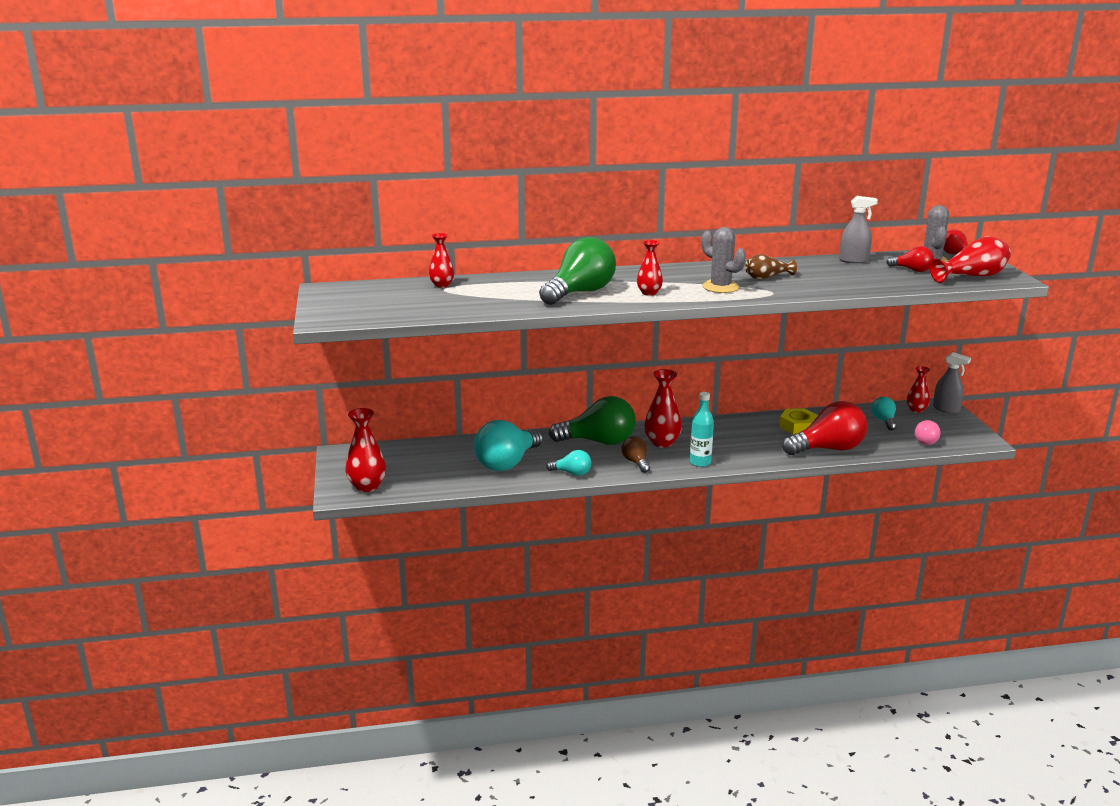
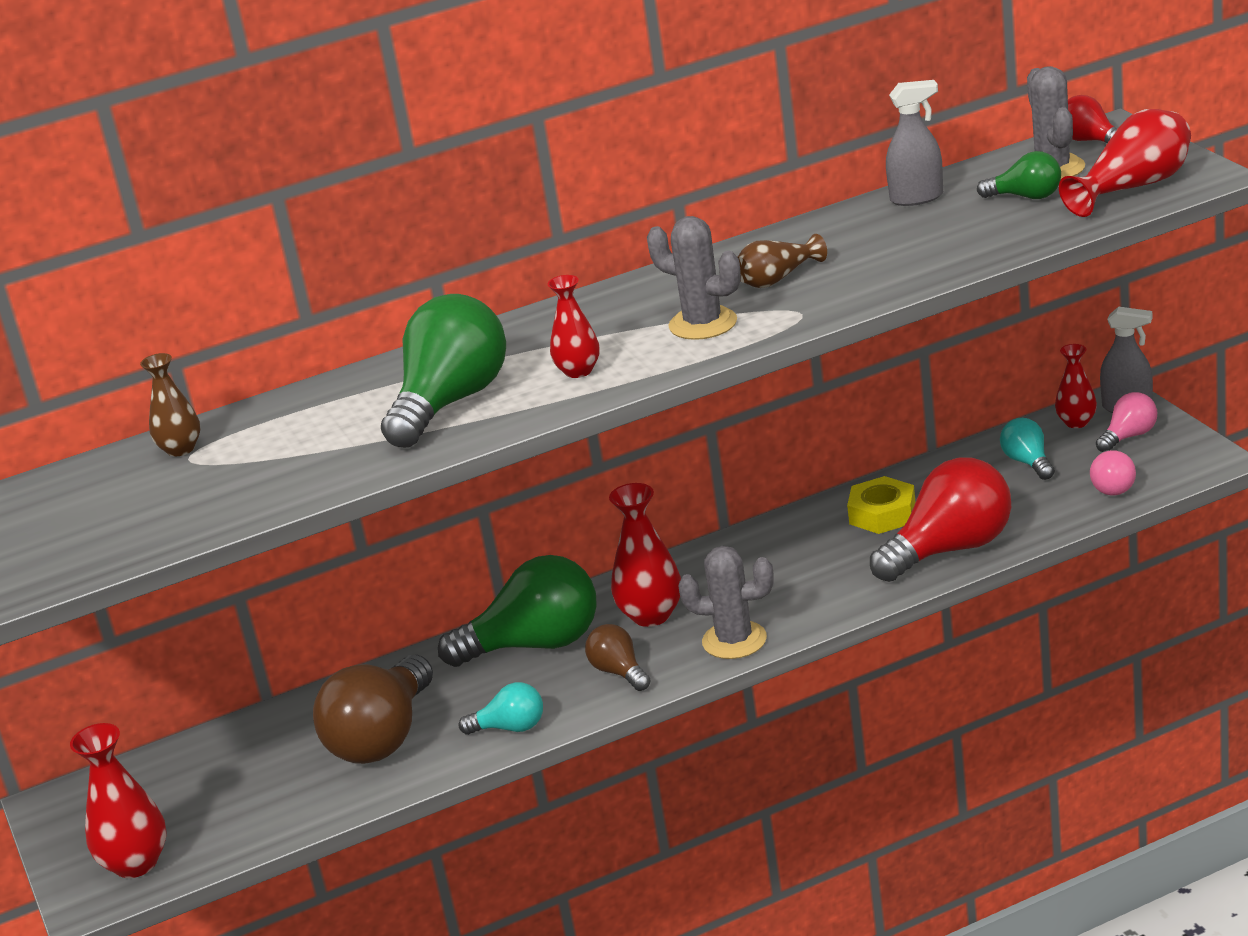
camera: 10 degrees left, 5 degrees up
(442, 285) = (180, 449): red vase -> brown vase
(507, 463) = (382, 738): turquoise light bulb -> brown light bulb
(700, 462) = (734, 640): turquoise bottle -> grey cactus
(912, 270) = (1026, 197): red light bulb -> green light bulb
(942, 421) = (1128, 436): none -> pink light bulb

